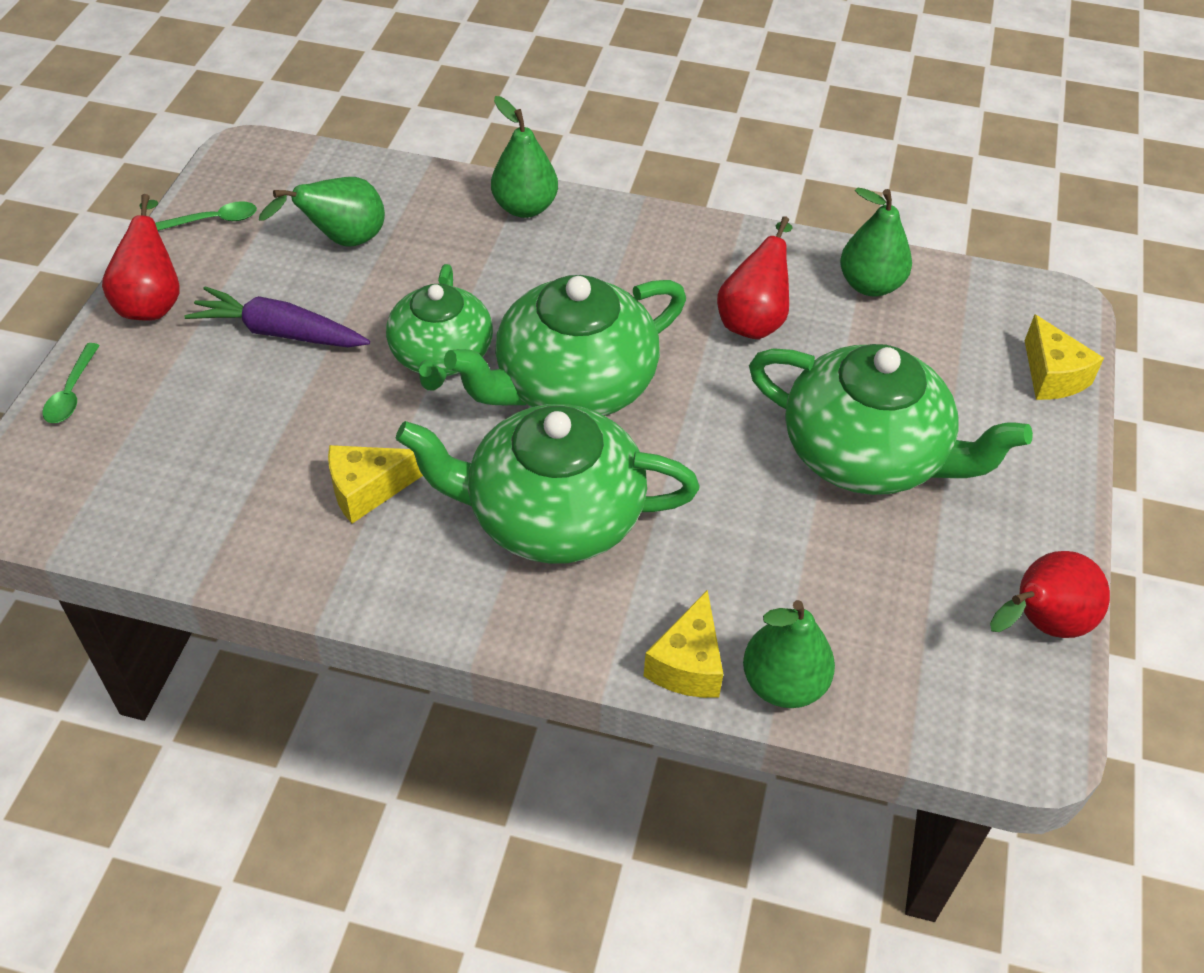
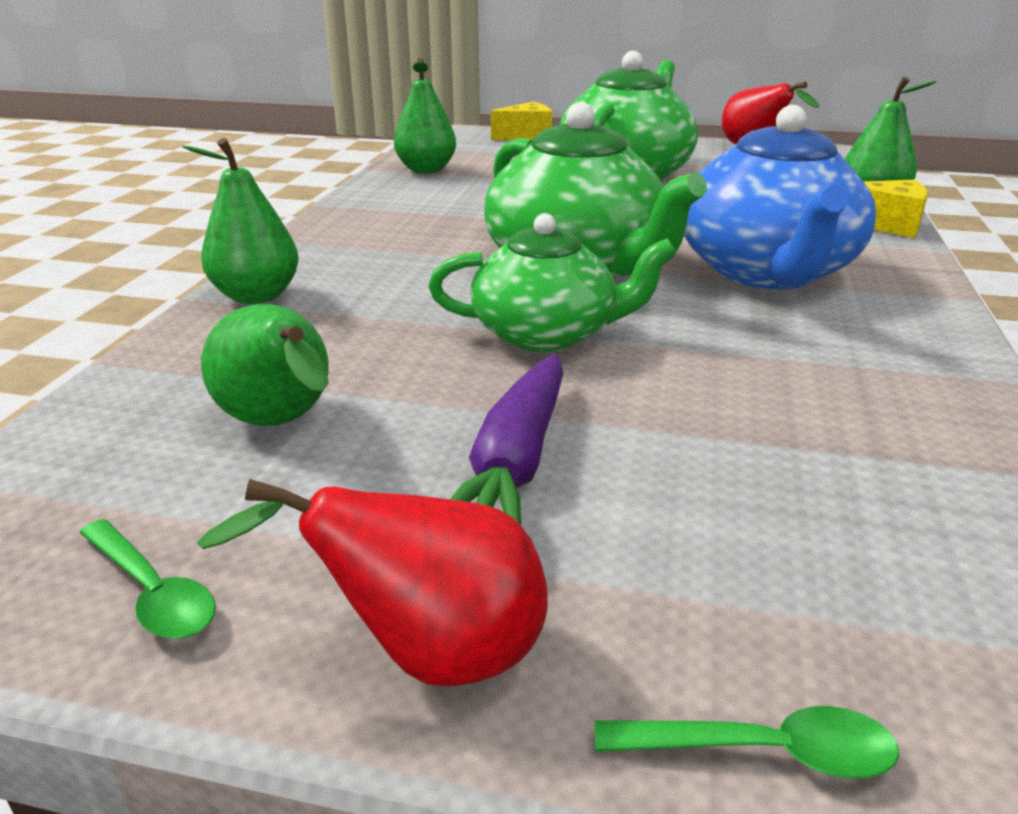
camera: 90 degrees left, 20 degrees down
(214, 220) = (152, 592): green spoon -> green spoon turned 150 degrees clockwise
(367, 490) = (802, 366): yellow cheese -> none
(552, 515) = (766, 271): green teapot -> blue teapot
(754, 320) = (471, 202): red pear -> none

